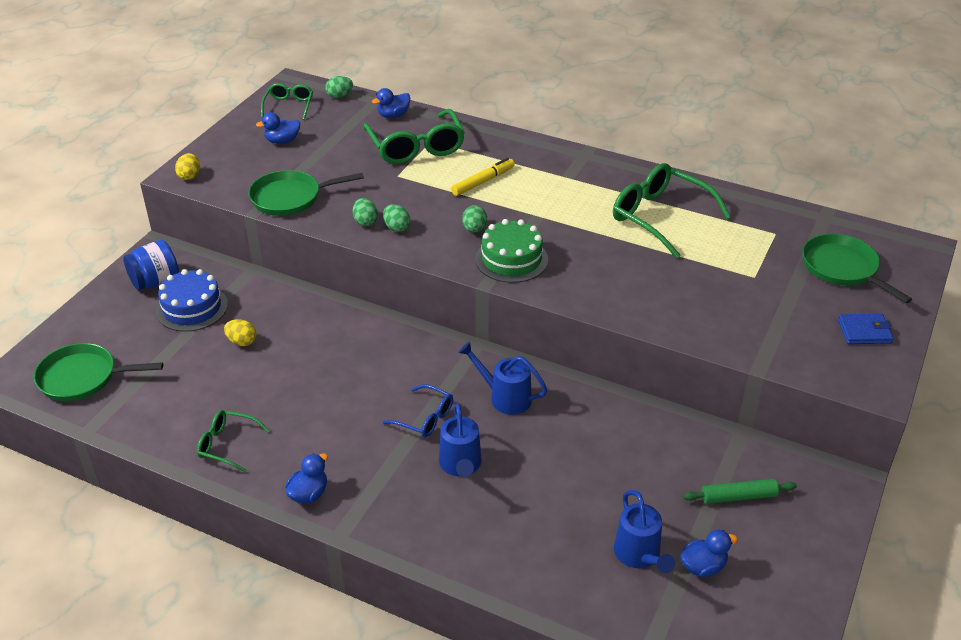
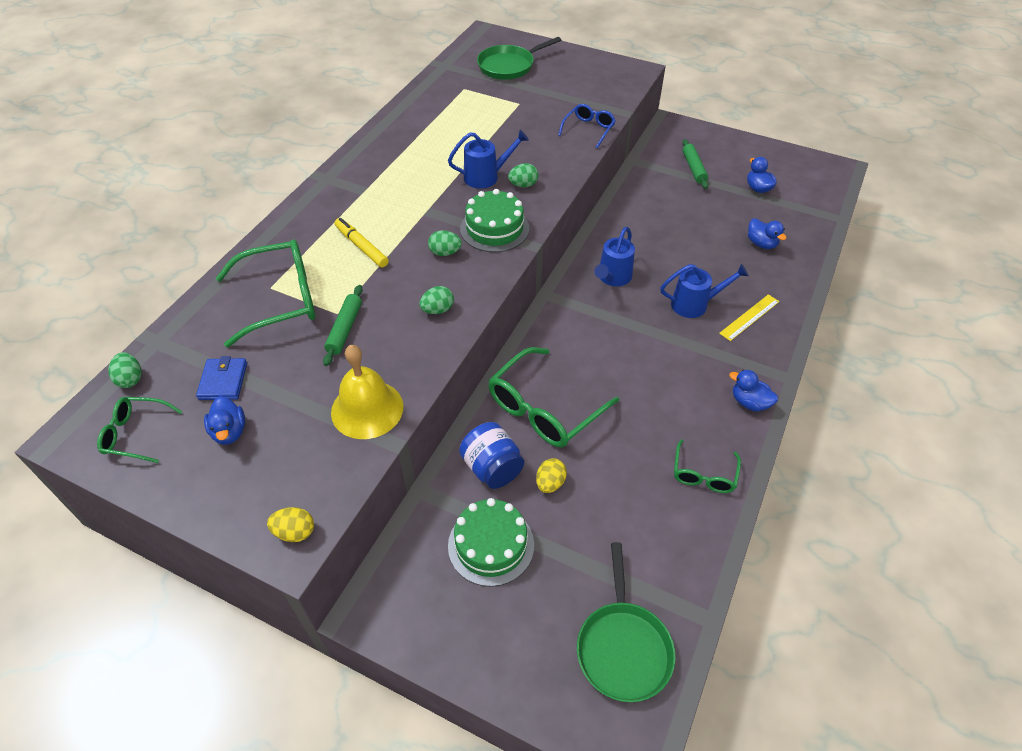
camera: 90 degrees left, 10 degrees up
(155, 282) = (437, 599): blue jar -> blue jar (492, 468)
(192, 308) = (491, 545): blue cake -> green cake
(290, 198) = (367, 409): green pan -> yellow bell
(365, 222) = (424, 336): green egg -> green egg (523, 185)
(378, 181) = (345, 329): none -> green rolling pin
(393, 115) = (201, 322): blue duck -> blue duck (761, 243)
(425, 418) = (644, 327): blue glasses -> blue glasses (589, 129)
(437, 514) = (749, 317): none -> yellow ruler
(640, 556) = (757, 215): blue watering can -> blue watering can (486, 176)
(659, 217) = (436, 141): green glasses -> green glasses (544, 409)
(864, 331) = (579, 67): blue wallet -> blue wallet (223, 381)

